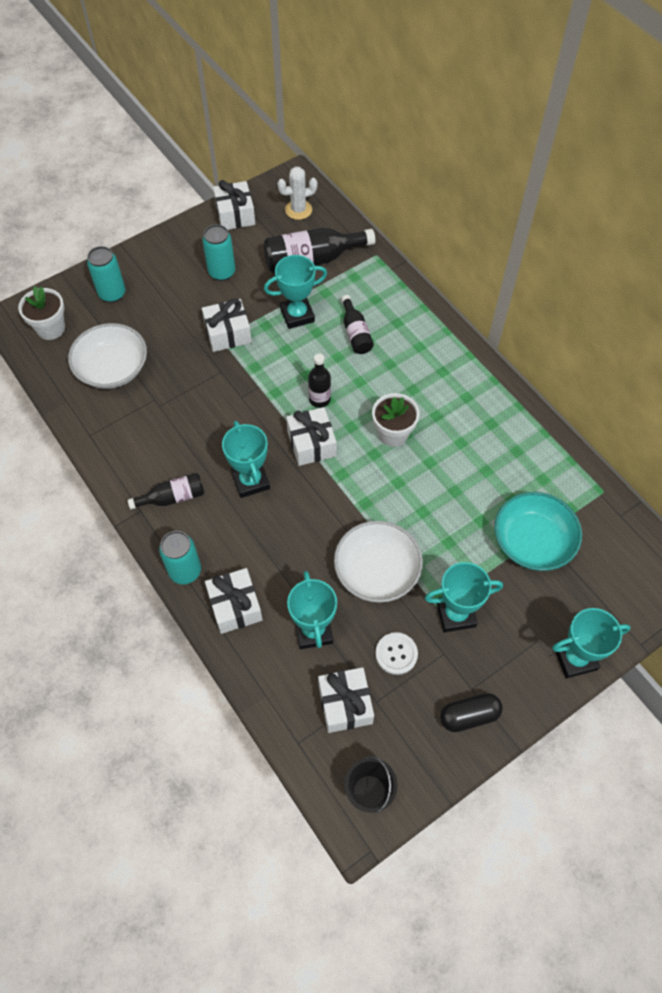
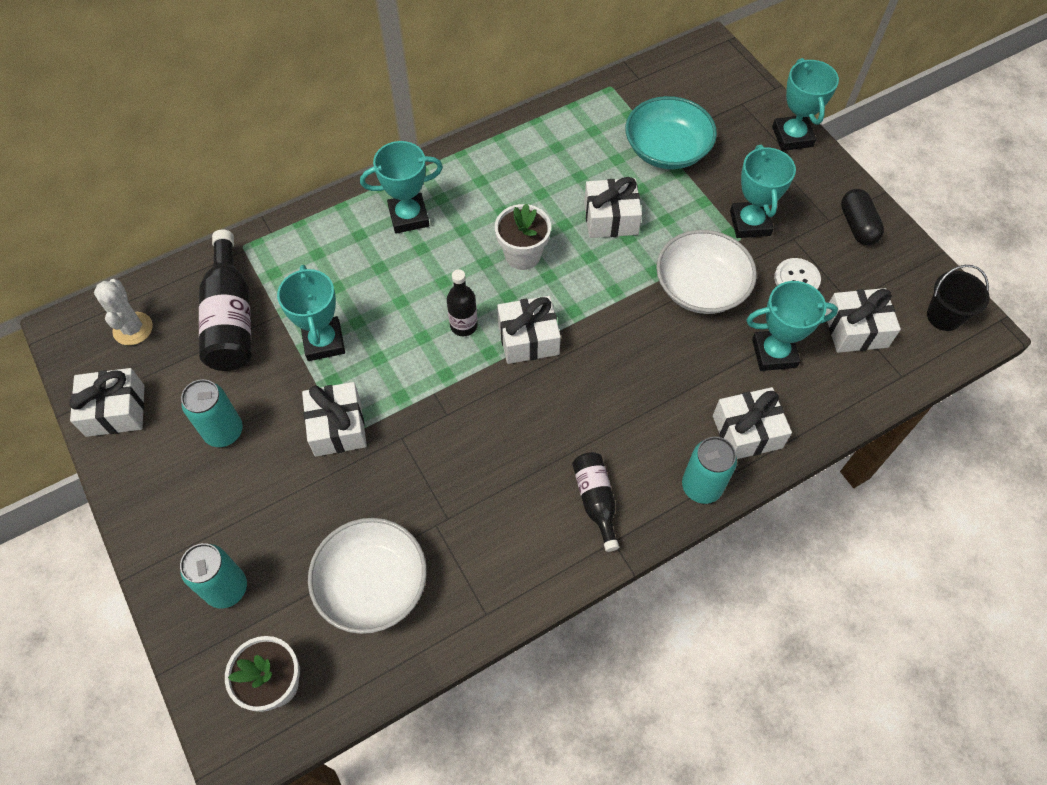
camera: 85 degrees left, 0 degrees up
(251, 481) = (576, 408): turquoise trophy -> turquoise trophy (408, 217)
(355, 333) = (367, 279): black bottle -> none
(442, 497) = (611, 218): none -> white gift

